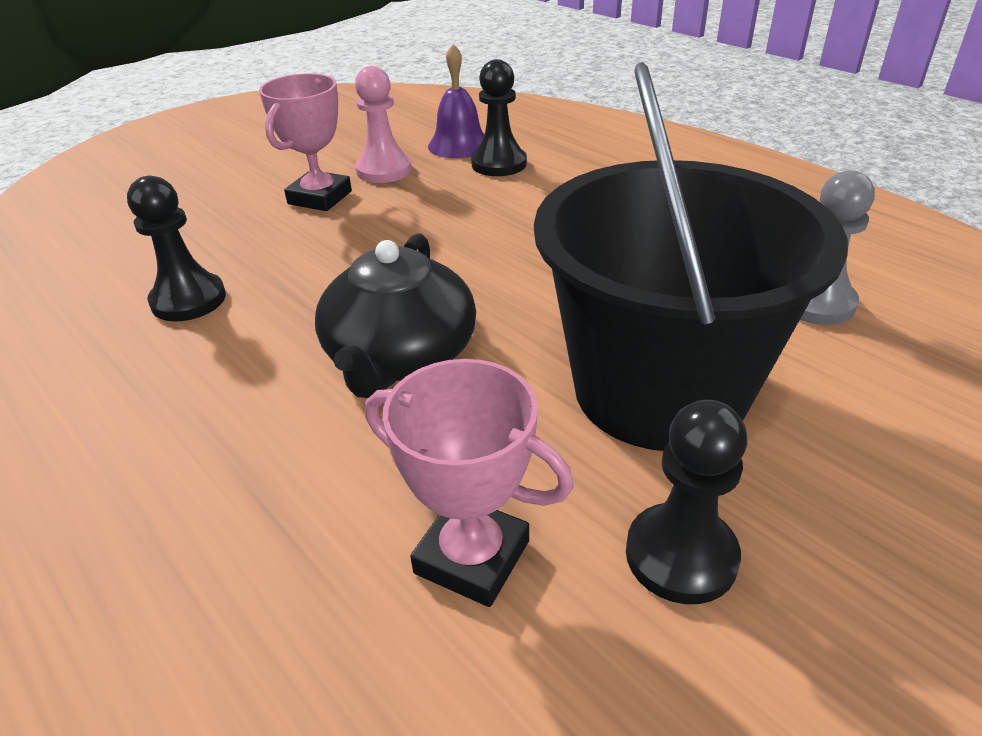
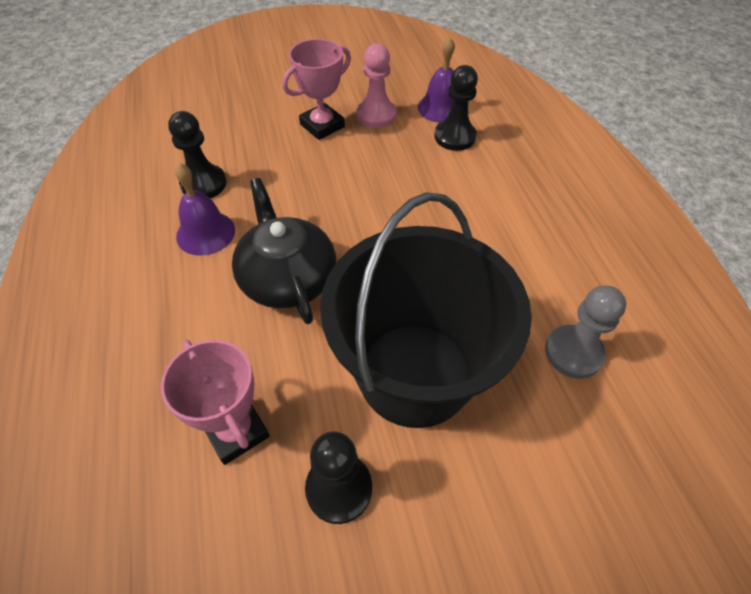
camera: 25 degrees right, 15 degrees up
(234, 350) = (205, 233): none -> purple bell
(400, 356) = (287, 277): black teapot -> black teapot turned 120 degrees clockwise

